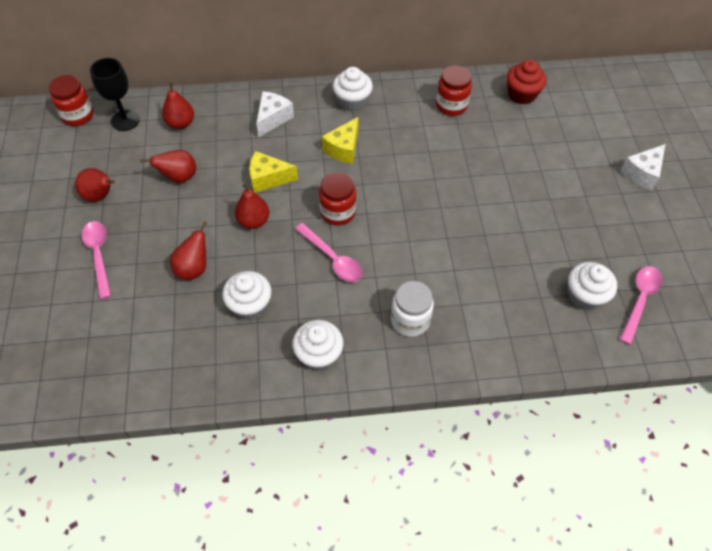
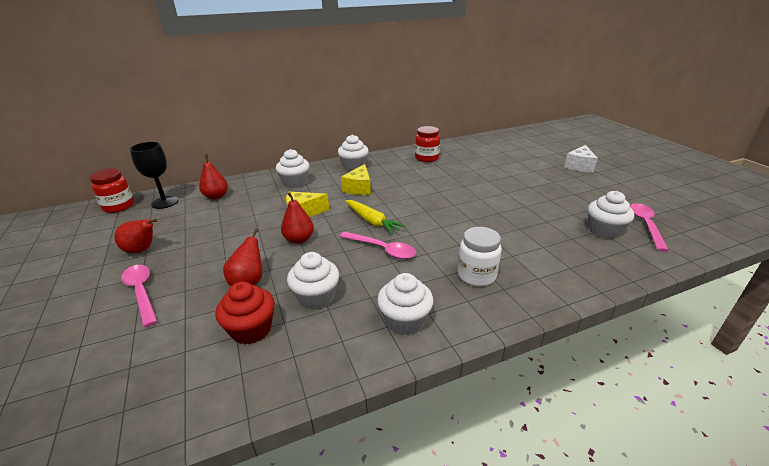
camera: 15 degrees left, 25 degrees down
(179, 177) = (220, 226): red pear -> none
(273, 119) = (295, 183): white cheese -> white cupcake
(338, 212) = (372, 221): red jar -> yellow carrot
(521, 94) = (470, 147): red cupcake -> red cupcake (251, 329)

